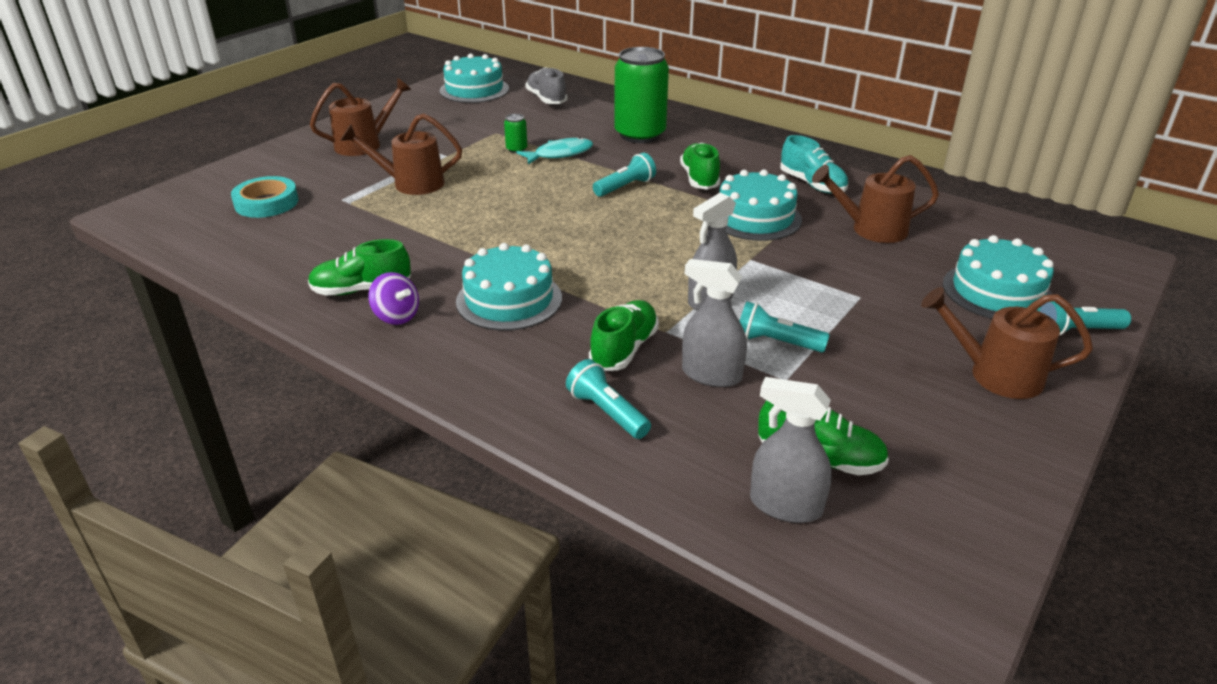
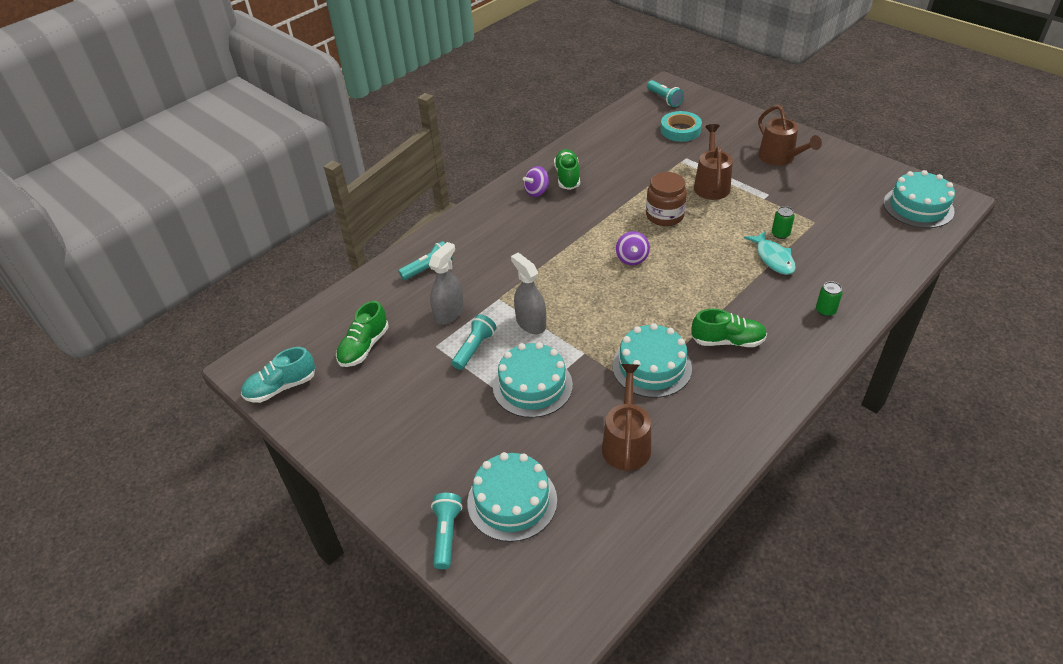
camera: 100 degrees right, 10 degrees up
(475, 212) = (664, 215): none -> brown jar
(509, 300) = (547, 233): turquoise cake -> turquoise cake (532, 385)
(546, 99) = (905, 252): grey shoe -> none
(566, 233) = (632, 258): none -> purple spinning top
(624, 349) = (483, 278): green shoe -> none
(625, 187) = (709, 293): turquoise flashlight -> turquoise flashlight (664, 99)
(640, 135) = (825, 310): green can -> green can, size x0.41
(785, 505) = (336, 327): grey spray bottle -> none
(812, 184) = (719, 420): turquoise shoe -> turquoise shoe (281, 387)
(994, 375) = (409, 456): brown watering can -> none

